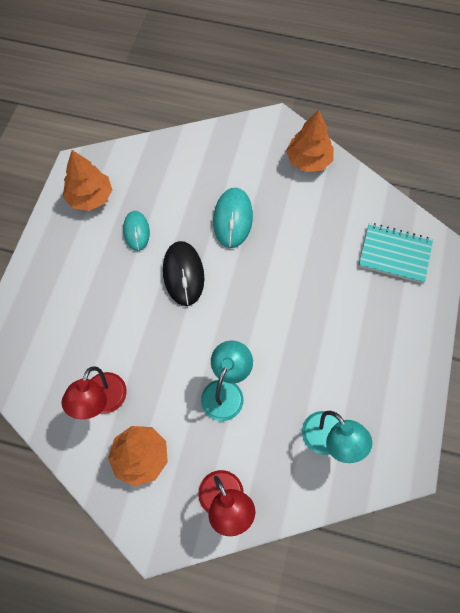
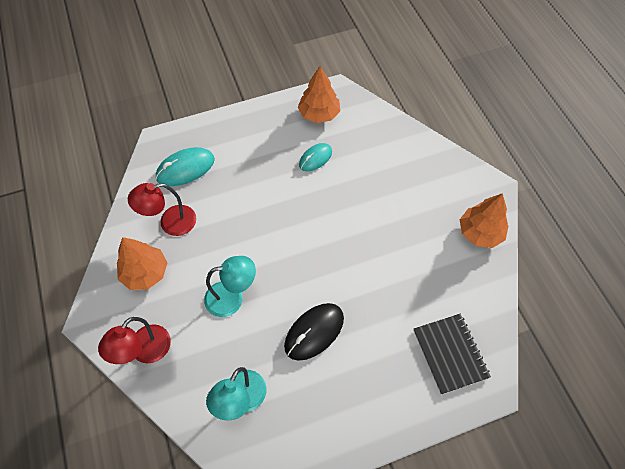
camera: 55 degrees right, 5 degrees down
(183, 274) = (305, 209): black mouse -> black mouse (314, 332)
(233, 219) = (378, 212): turquoise mouse -> turquoise mouse (185, 169)
(394, 254) = (450, 354): turquoise notebook -> black notebook

